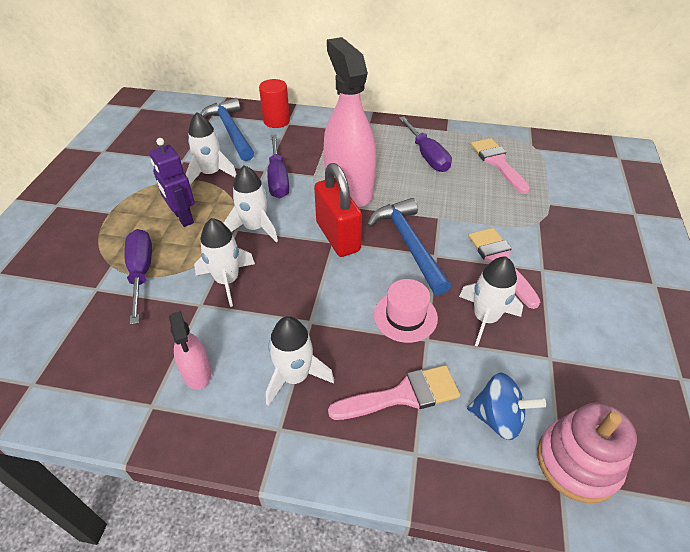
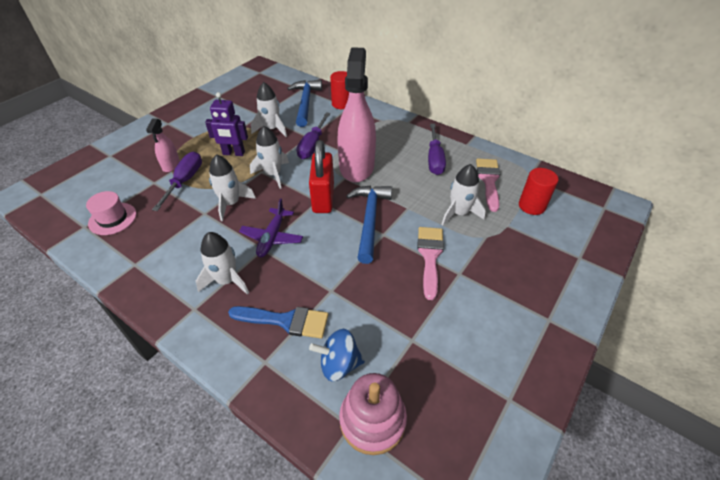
camera: 25 degrees right, 0 degrees up
(183, 217) = (233, 153): purple robot -> purple robot turned 75 degrees counterclockwise
(197, 372) = (172, 254): pink spray bottle -> pink spray bottle (171, 165)
(312, 304) = (272, 237): none -> purple plane
(403, 395) = (286, 321): pink brush -> blue brush
(405, 316) = (328, 269): pink hat -> pink hat (112, 218)
(485, 318) = (385, 292): white rocket -> white rocket (459, 213)
(498, 418) = (339, 364): blue spinning top -> blue spinning top turned 135 degrees clockwise
(556, 176) = (531, 206): none -> red cylinder

